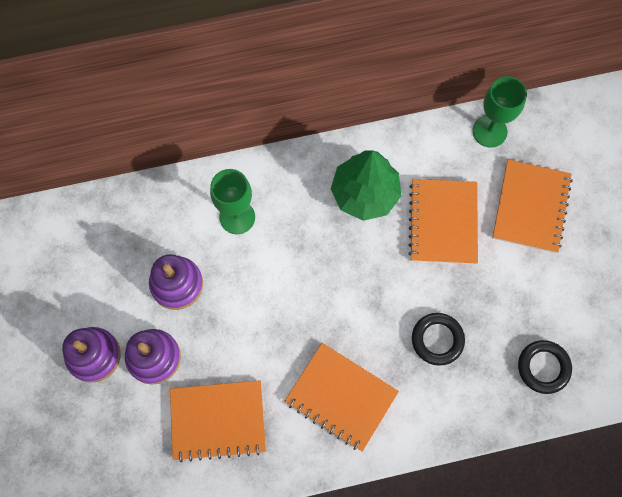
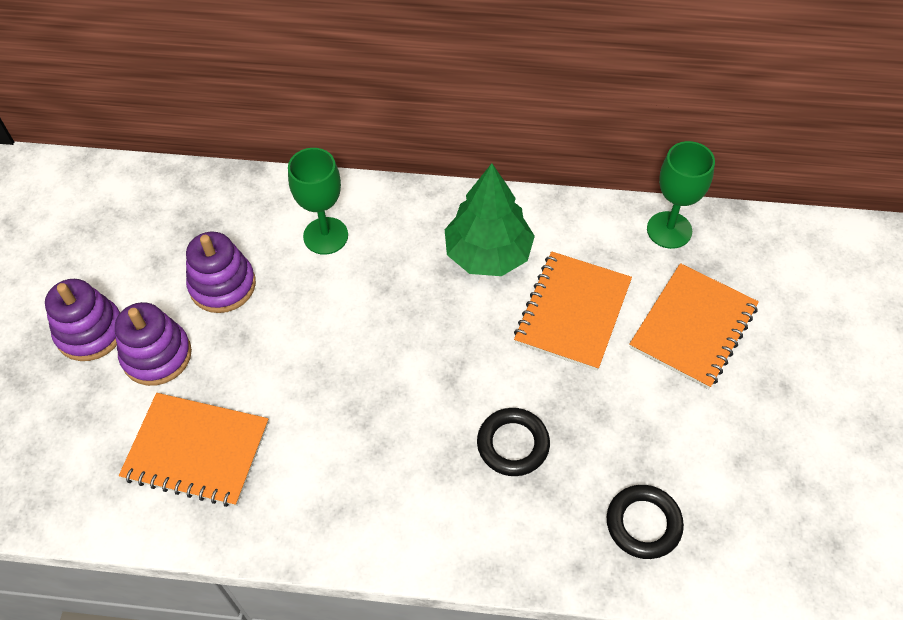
camera: 20 degrees right, 15 degrees down
(341, 397) = (361, 473): orange notebook -> none

